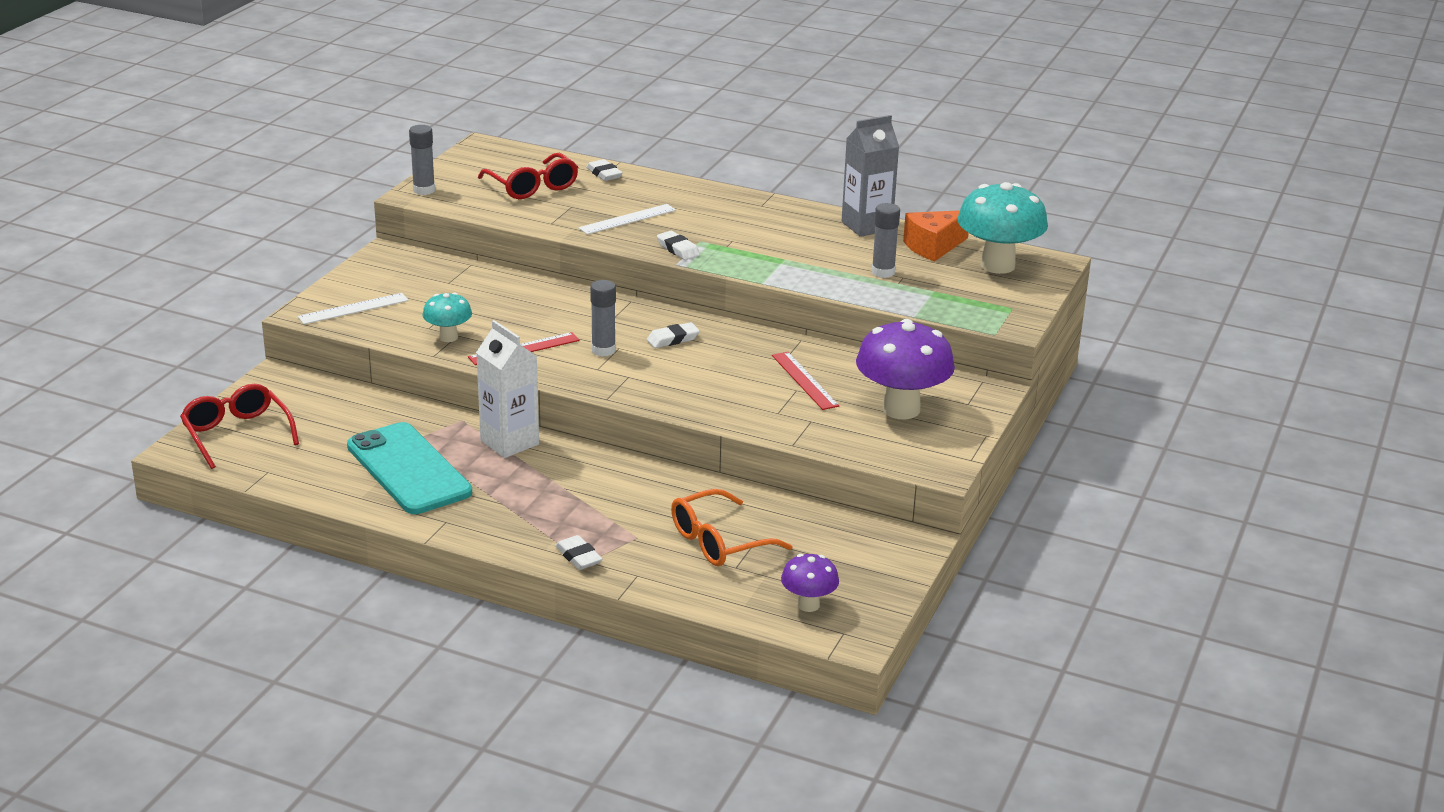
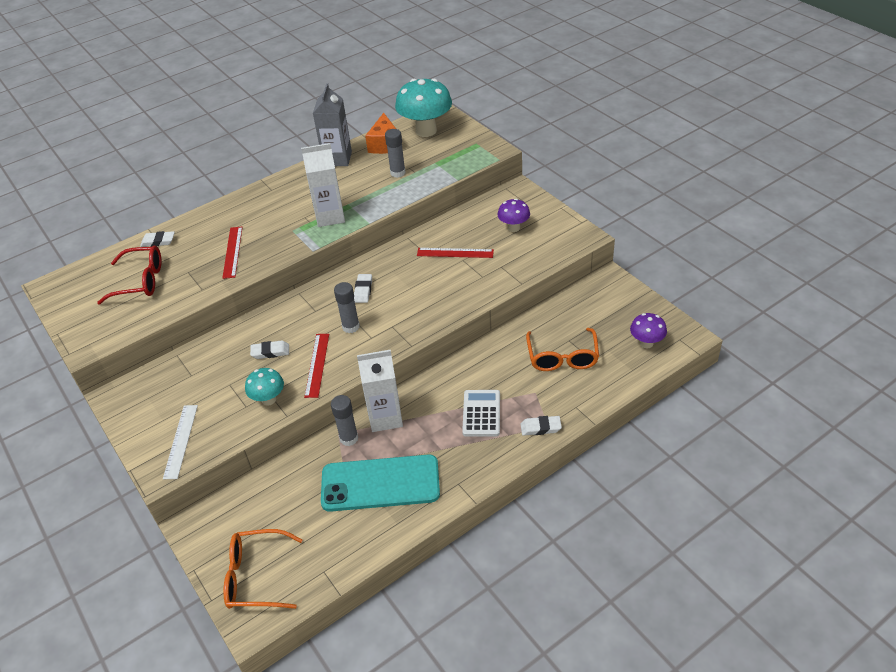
camera: 55 degrees left, 15 degrees up
(236, 434) = (255, 576): red glasses -> orange glasses
(424, 190) = (85, 339): grey glue stick -> grey glue stick (349, 438)
(568, 507) = (481, 413): none -> white calculator
(627, 219) = (232, 252): white ruler -> red ruler
(678, 249) = (294, 243): white eraser -> white eraser (270, 352)
(748, 255) = (330, 216): none -> white carton
(901, 409) = (514, 228): purple mushroom -> purple mushroom, size x0.53

